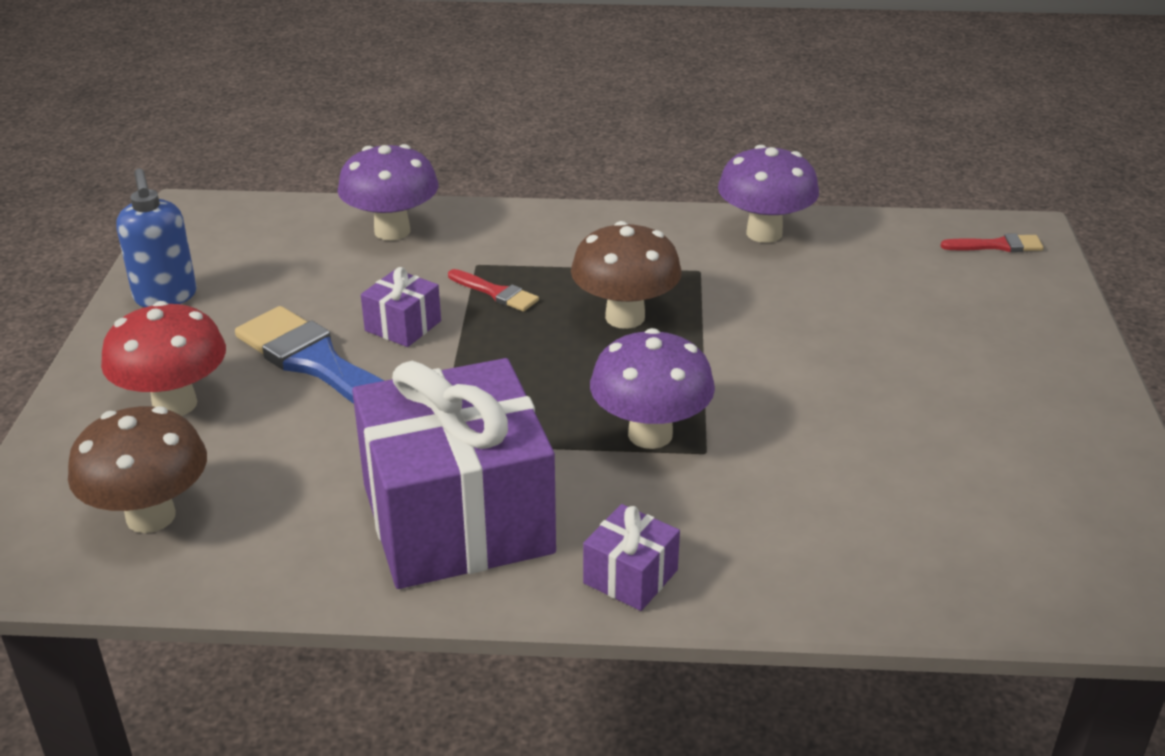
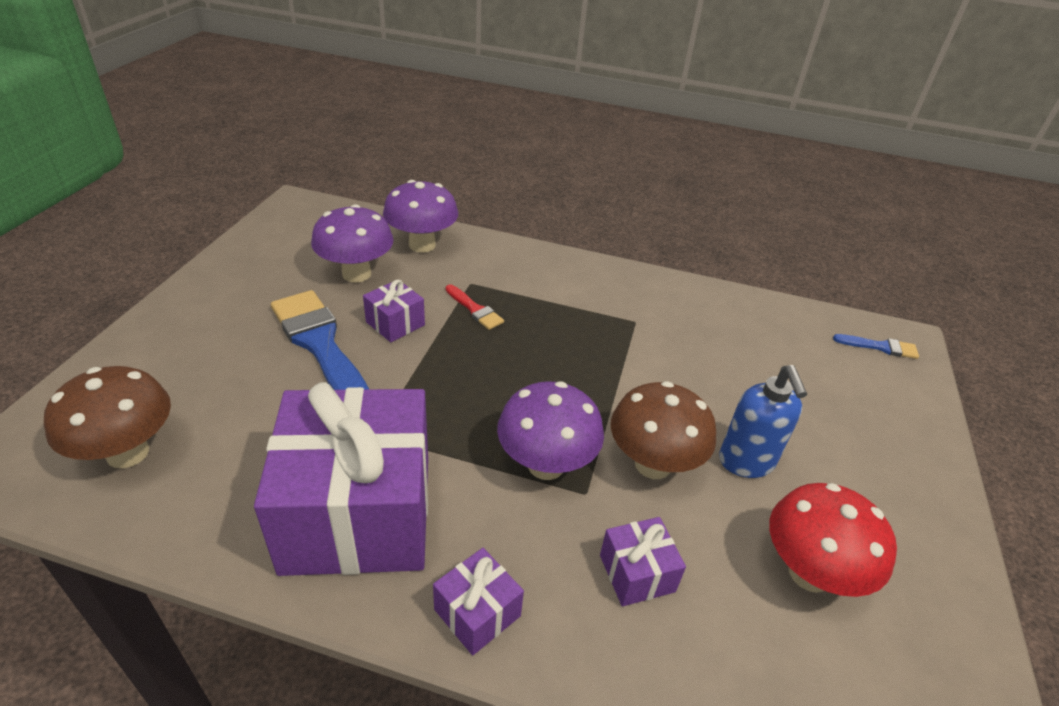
camera: 10 degrees right, 5 degrees up
(166, 297) = (242, 266): blue soap dispenser -> blue soap dispenser (746, 462)
(175, 404) = (200, 355): red mushroom -> red mushroom (809, 573)
(625, 317) = (564, 350): brown mushroom -> brown mushroom (653, 464)
(764, 233) = (694, 299): purple mushroom -> purple mushroom (356, 274)
(787, 511) = (637, 573): none -> purple gift
(997, 246) = (880, 347): red brush -> blue brush

